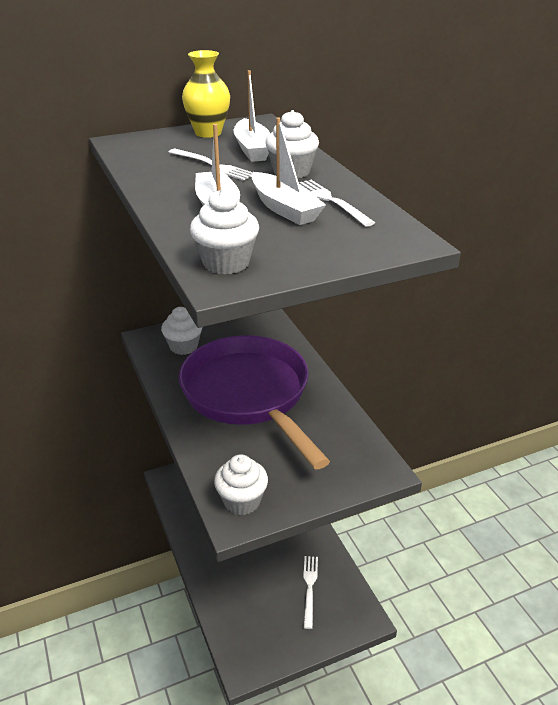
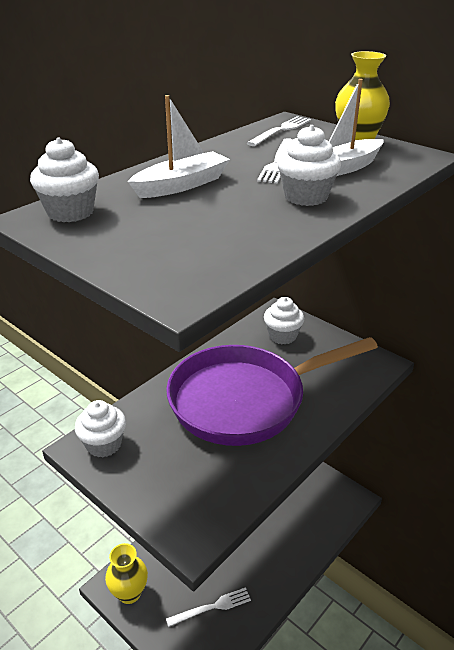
camera: 65 degrees right, 0 degrees up
(249, 395) = (245, 400): purple pan -> purple pan turned 150 degrees counterclockwise
(260, 652) = (129, 593): none -> yellow vase
(284, 209) = (207, 212): white boat -> none
(331, 201) = (248, 230): white fork -> white fork (281, 130)

